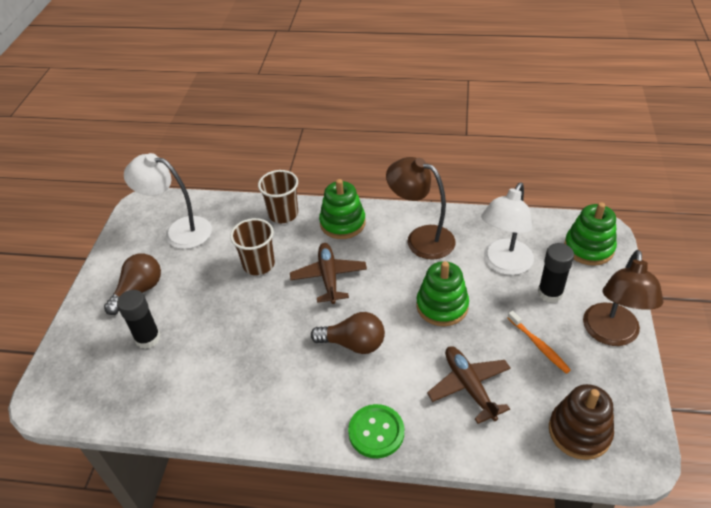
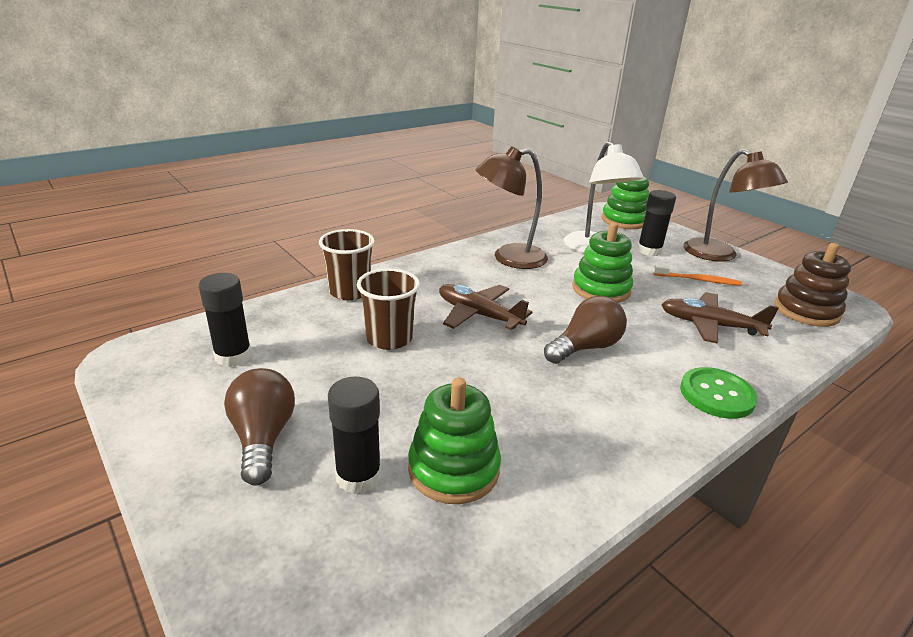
camera: 50 degrees left, 15 degrees down
(179, 231) = (233, 356): white lamp -> black glue stick
(342, 223) = (423, 275): green stacking toy -> green stacking toy (453, 469)

